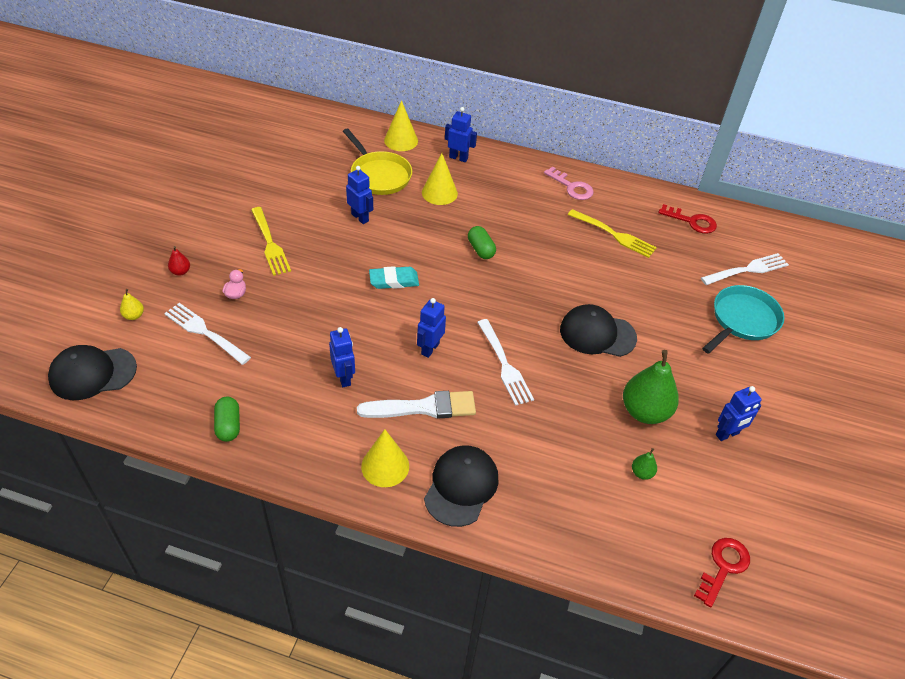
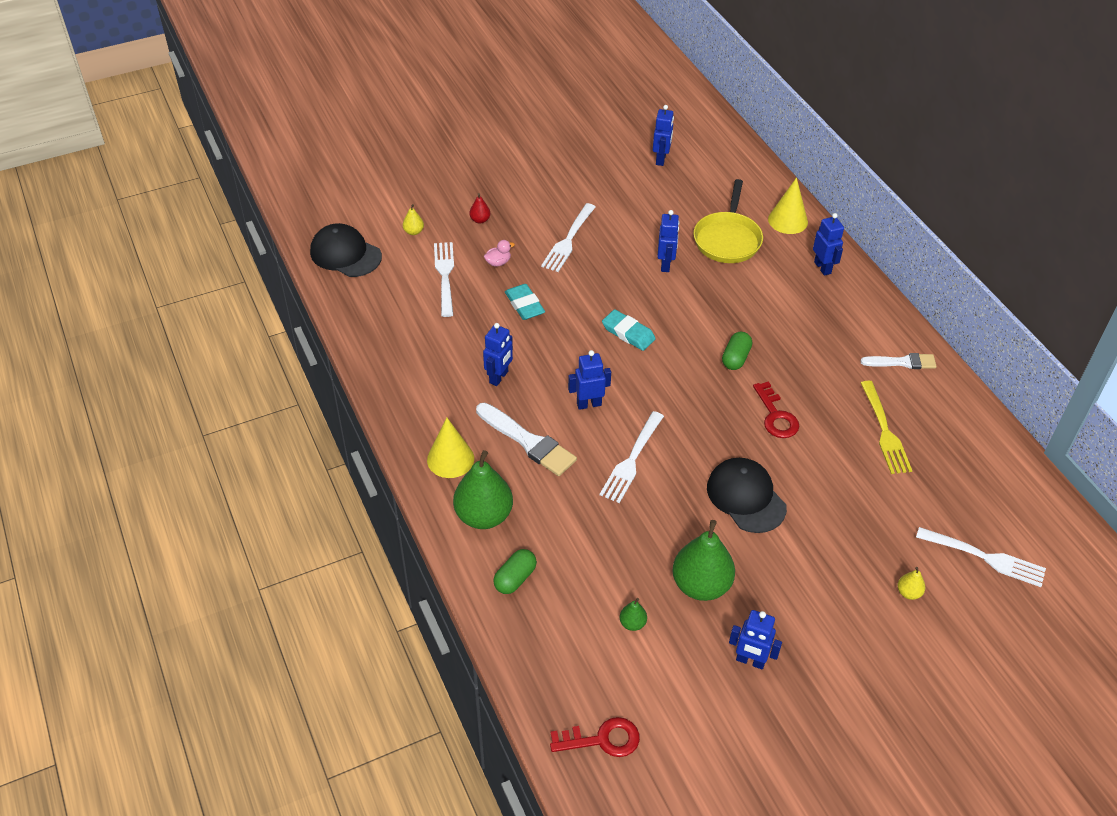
camera: 50 degrees right, 0 degrees up
(228, 425) = (385, 351): green capsule -> green capsule (515, 578)
(266, 147) = (661, 159): none -> blue robot
(269, 243) = (568, 239): yellow fork -> white fork
(296, 311) = (524, 305): none -> turquoise eraser
(439, 193) = (762, 287): yellow cone -> none
(461, 486) = (484, 516): black cap -> green pear
(571, 187) = (902, 362): pink key -> white brush
(692, 221) = (989, 475): red key -> red key (776, 416)
(742, 320) = (908, 592): turquoise pan -> yellow pear

